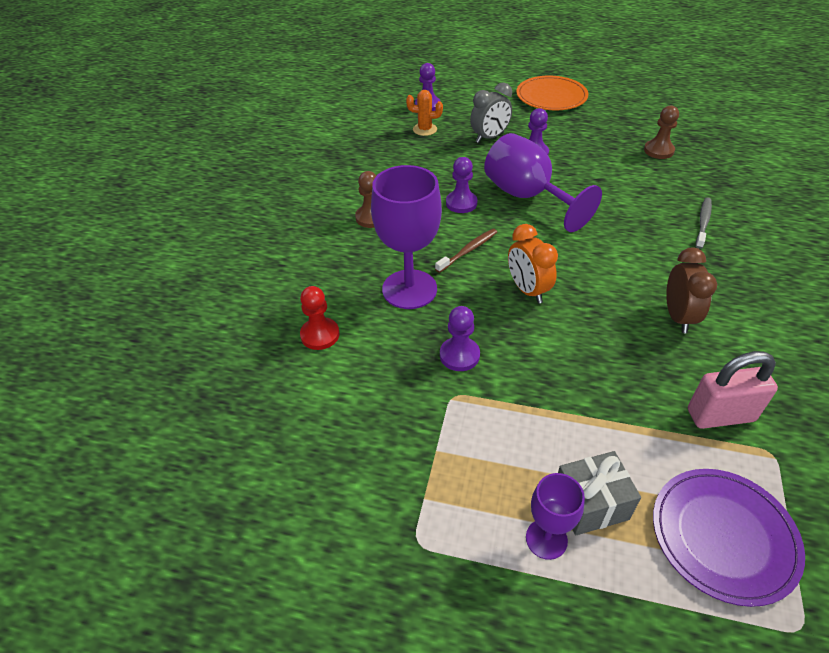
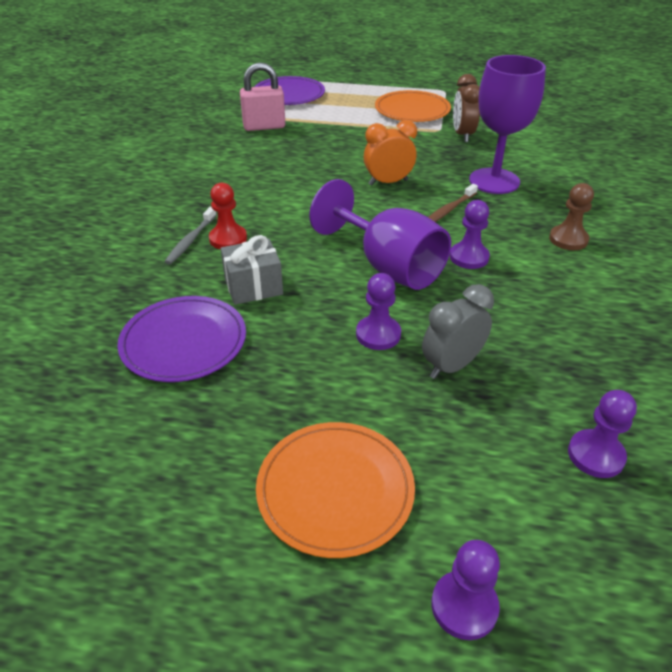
camera: 175 degrees right, 5 degrees down
(320, 335) = (552, 154): red pawn -> red pawn (228, 239)
(425, 129) = (570, 383): orange cactus -> none
(459, 355) = (439, 146): purple pawn -> purple pawn (464, 606)
(487, 461) = (412, 110): none -> orange plate
(527, 290) = (388, 182): orange clock -> orange clock turned 75 degrees counterclockwise
(546, 539) = (379, 92): purple goblet -> none
(590, 504) = (354, 100): grey gift -> grey gift (253, 287)
(658, 151) = (184, 342): brown pawn -> purple plate
(678, 317) = (264, 169): brown clock -> brown clock (462, 135)

